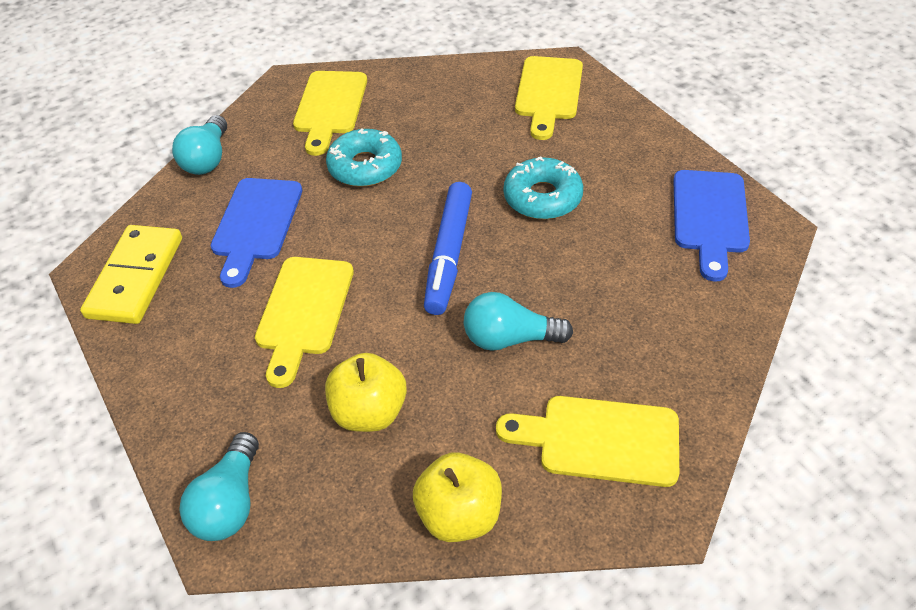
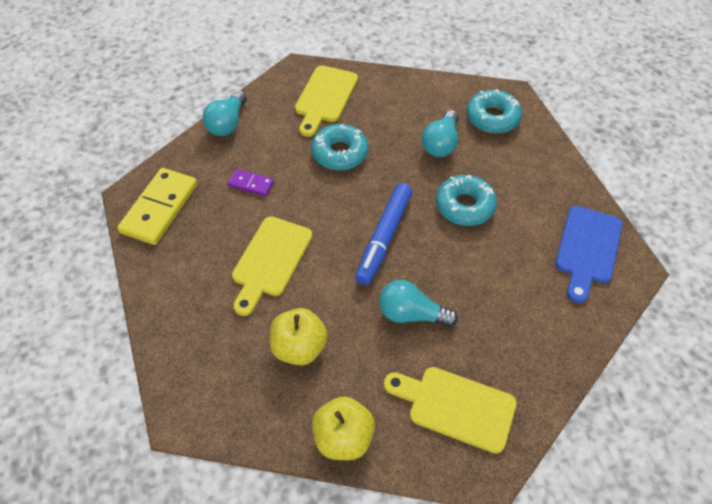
camera: 10 degrees right, 5 degrees up
(230, 502) = (191, 392): turquoise light bulb -> turquoise light bulb (441, 143)
(256, 224) = (251, 184): blue cutting board -> purple domino
(548, 93) = (492, 118): yellow cutting board -> turquoise donut

